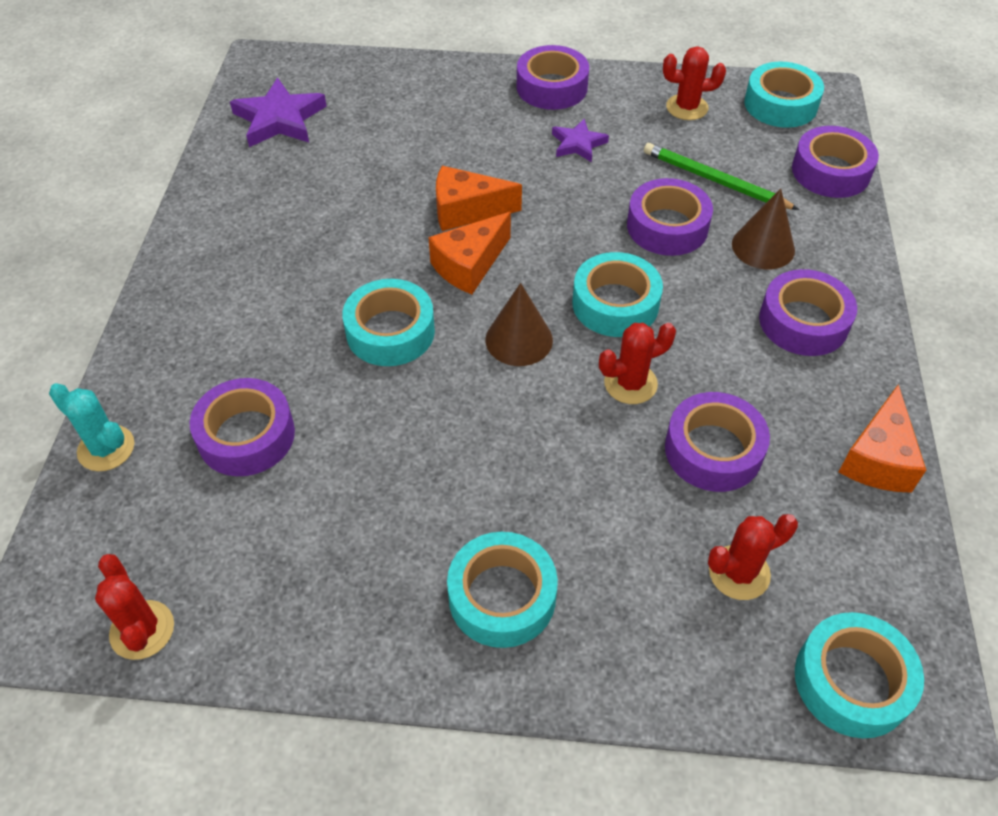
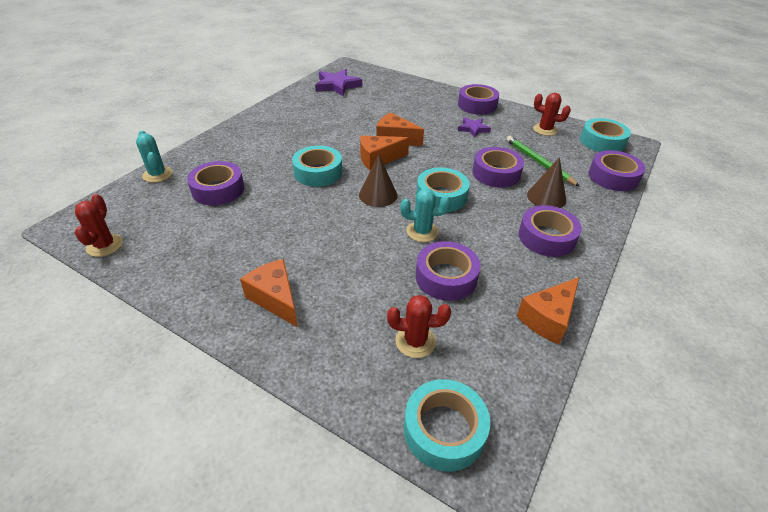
camera: 25 degrees right, 10 degrees down
(502, 596) = (275, 299): turquoise tape -> orange cheese
(630, 383) = (422, 232): red cactus -> turquoise cactus

